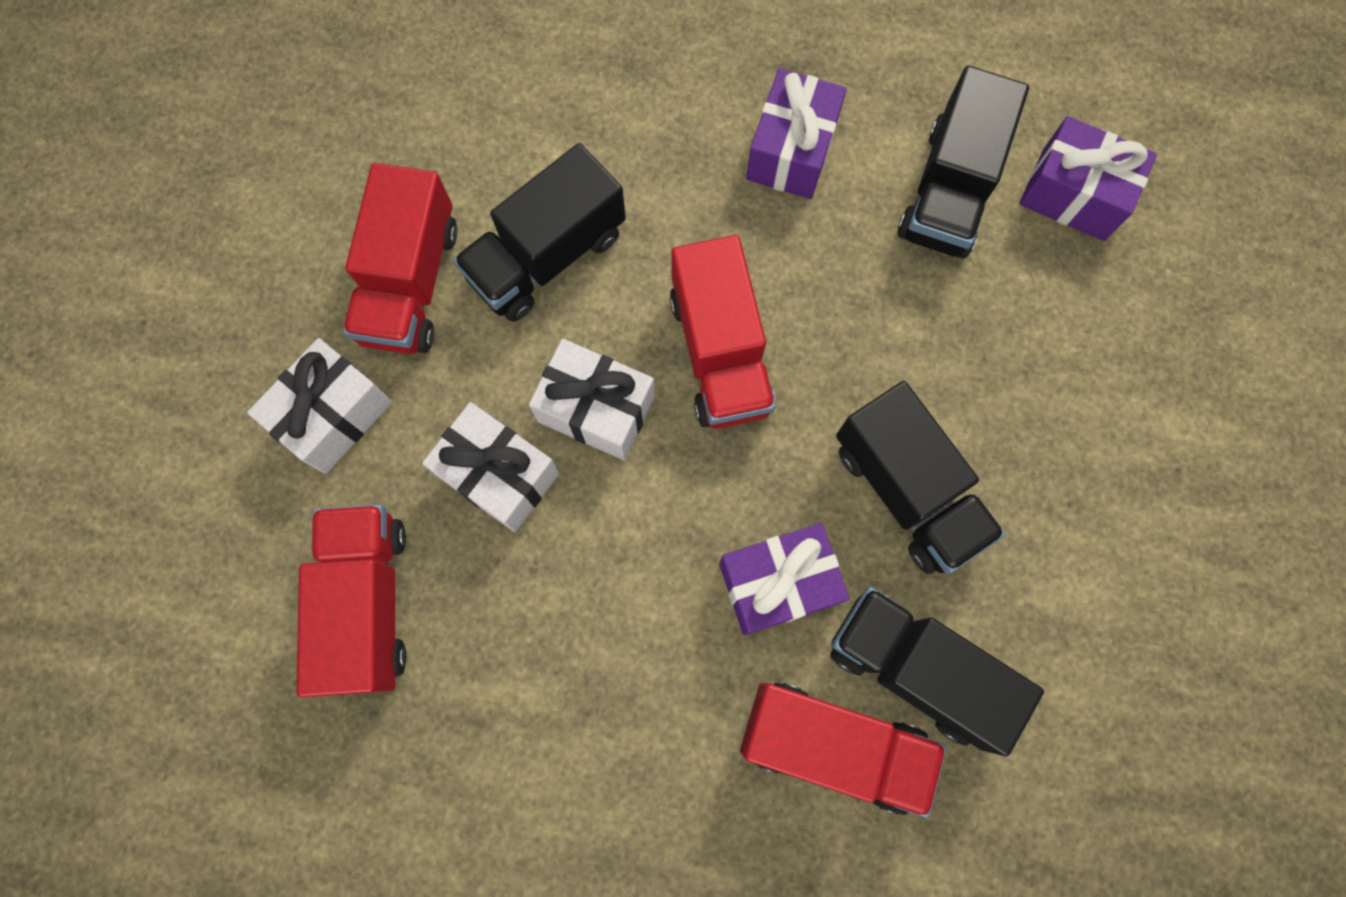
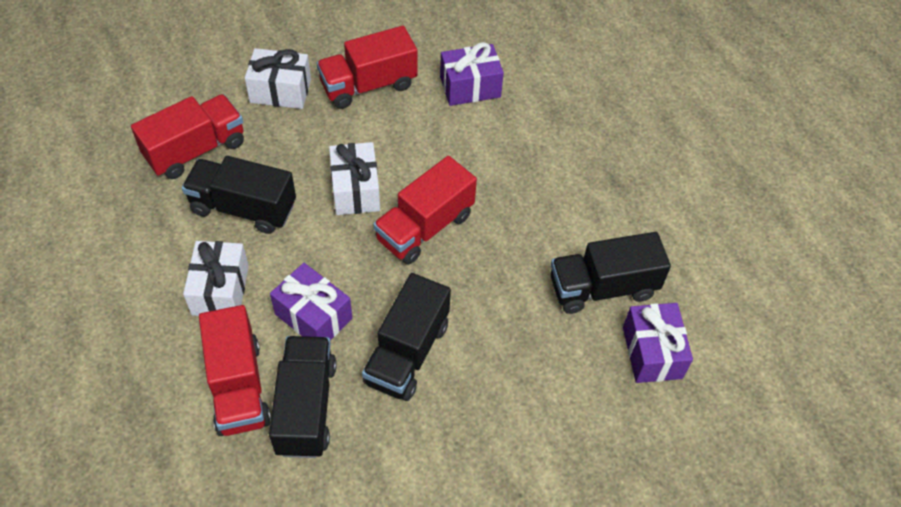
camera: 55 degrees right, 20 degrees down
(499, 474) = (293, 168): white gift -> white gift (220, 290)
(547, 256) = (423, 130): black truck -> black truck (243, 208)
(791, 151) = (564, 203): purple gift -> purple gift (470, 87)

